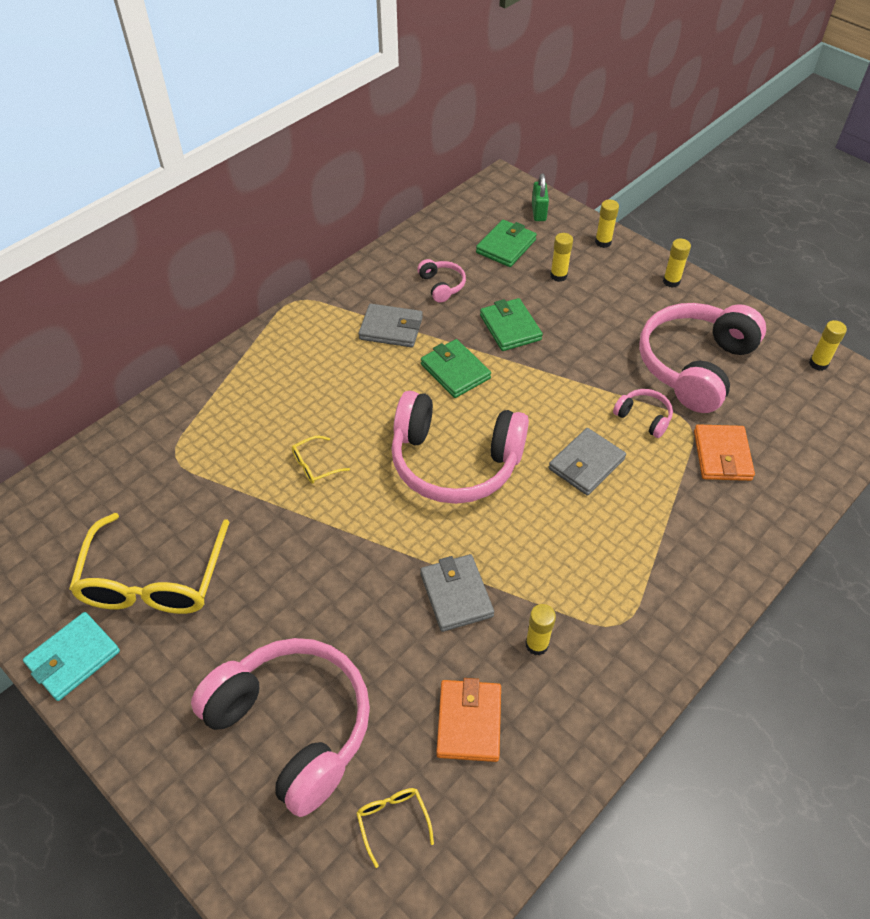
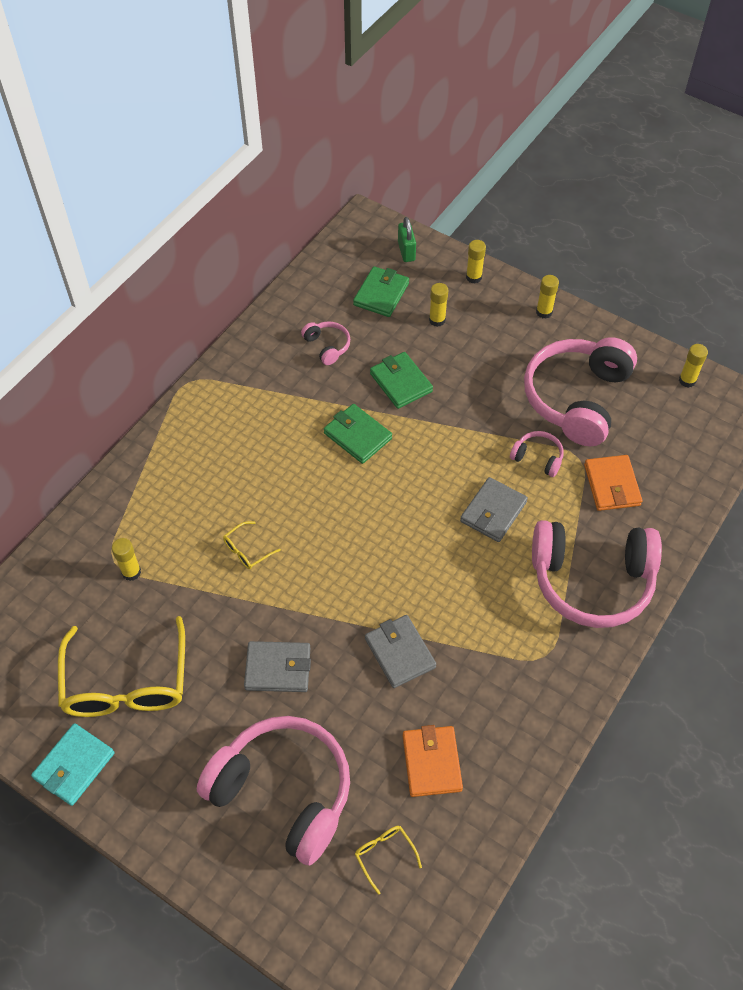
camera: 10 degrees left, 5 degrees up
(391, 329) = (288, 399): grey wallet -> grey wallet (278, 668)
(455, 461) = (374, 527): pink headphones -> pink headphones (591, 580)
(537, 644) = (477, 686): yellow glue stick -> yellow glue stick (131, 572)

